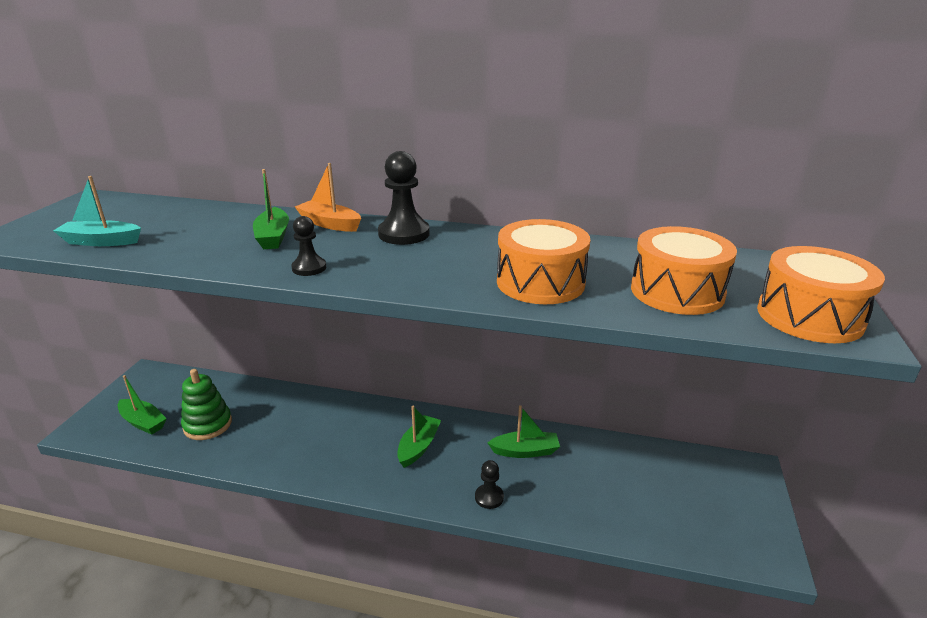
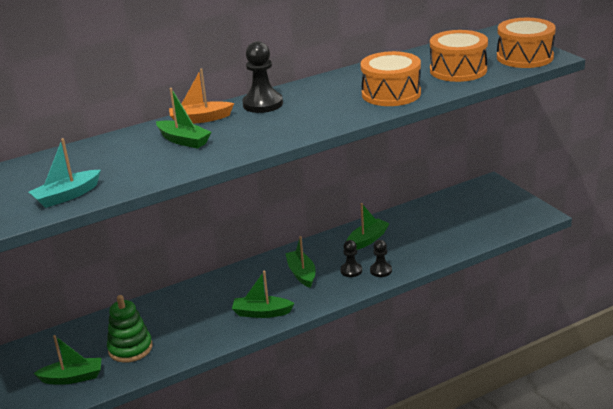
camera: 40 degrees left, 0 degrees up
(309, 268) = (254, 143): black pawn -> black pawn (351, 271)
(331, 464) = (262, 313): none -> green boat

